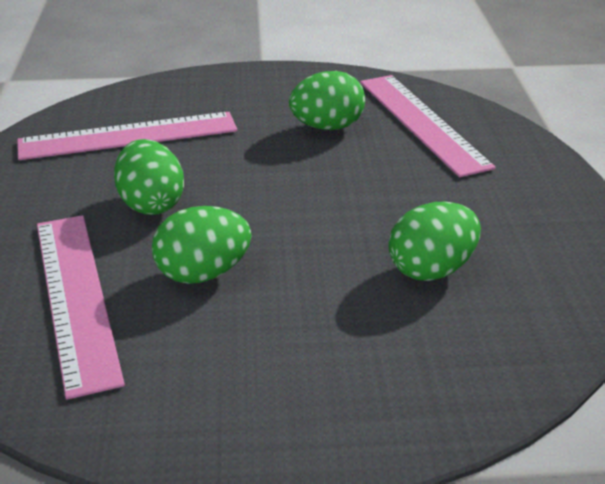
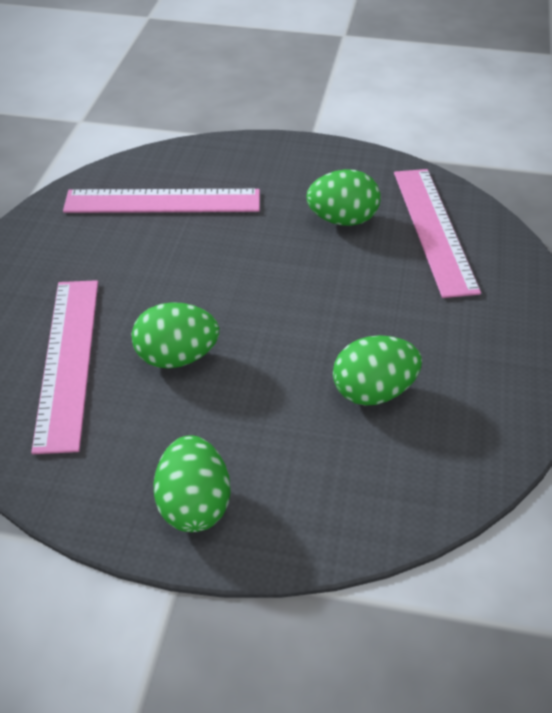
camera: 15 degrees right, 10 degrees up
(151, 204) = (158, 278): green egg -> green egg (194, 505)

